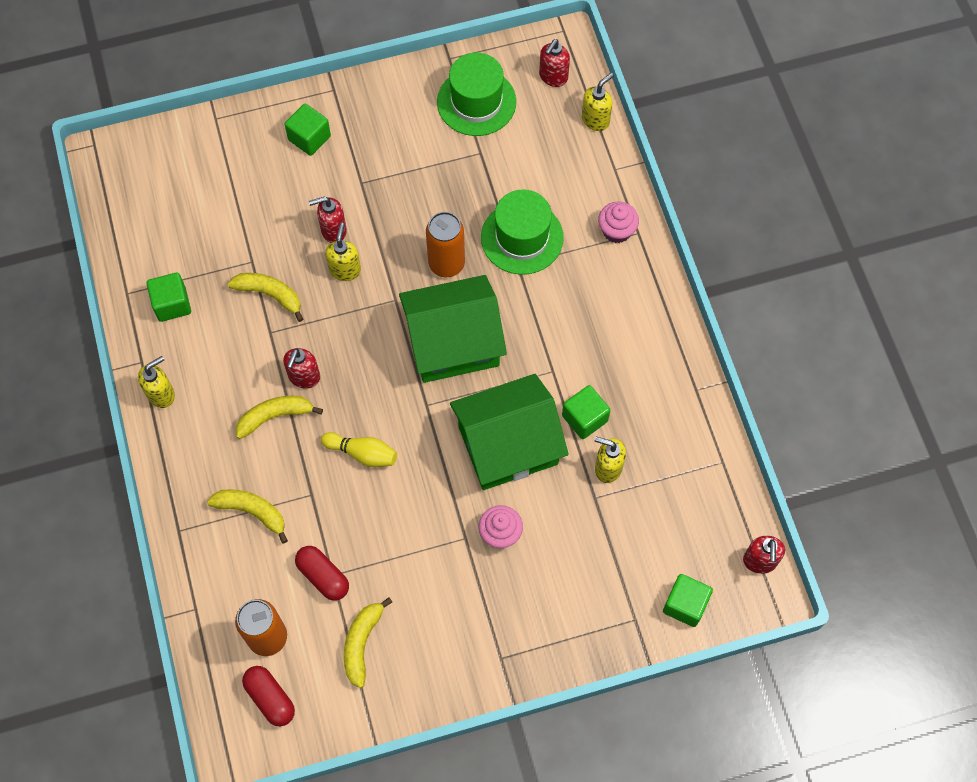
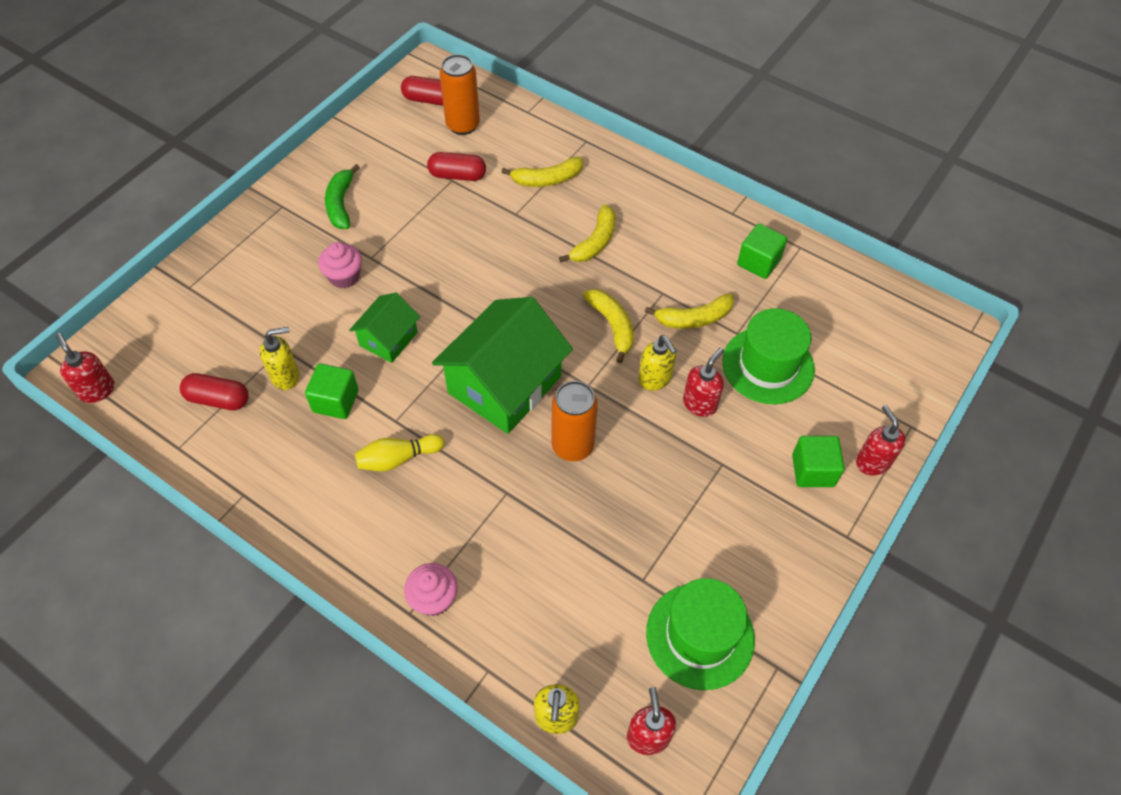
camera: 140 degrees right, 10 degrees down
(161, 394) = (693, 204): yellow soap dispenser -> none
(304, 377) = (601, 280): red soap dispenser -> red soap dispenser (872, 462)
(362, 453) = (503, 260): yellow bowling pin -> yellow bowling pin (398, 458)
(362, 643) = (393, 158): yellow banana -> yellow banana (612, 326)
(448, 620) = (341, 204): none -> green banana
(508, 445) = (388, 339): green house -> green house, size x0.53
(522, 237) = (524, 521): green hat -> green hat (768, 365)
(670, 484) = (218, 399): none -> red capsule
(685, 604) = (150, 321): green cube -> none

